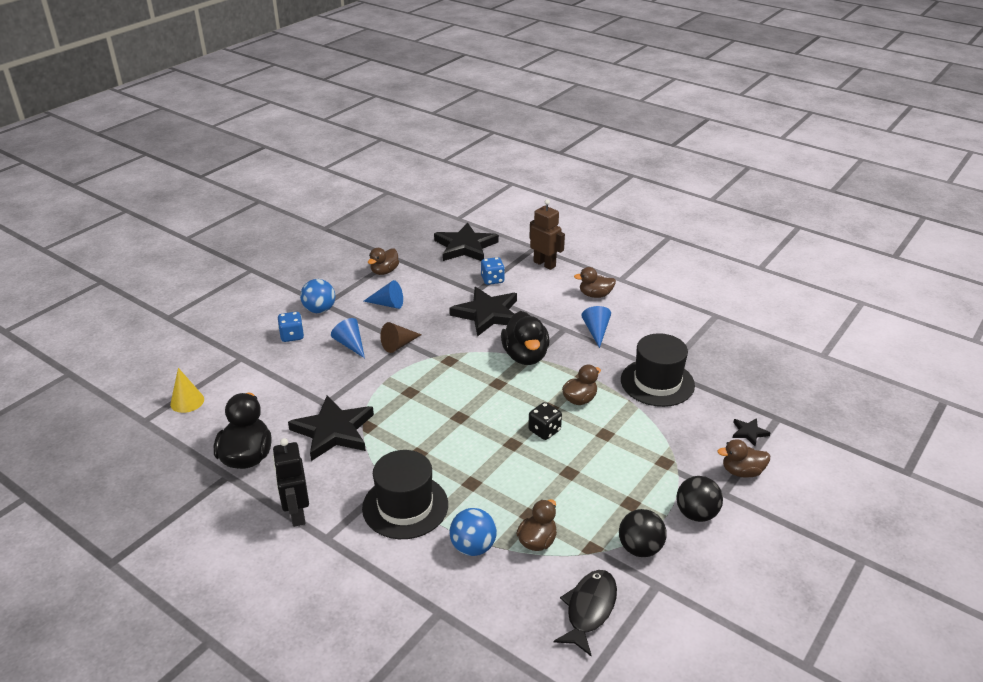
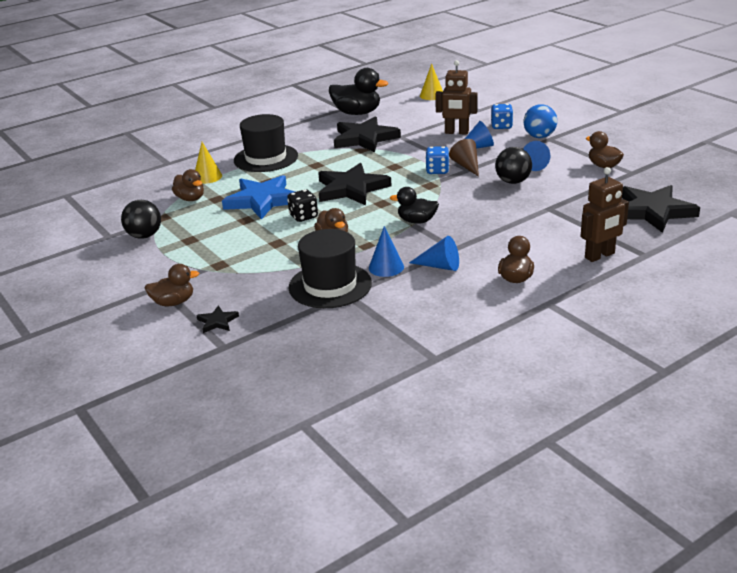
camera: 110 degrees right, 5 degrees down
(297, 514) = (289, 127): black robot -> none
(311, 364) = (456, 132): none -> brown robot
(473, 547) = (207, 177): blue ball -> yellow cone
(487, 314) = (500, 210): black star -> black star (351, 189)
(492, 280) = (570, 220): blue dice -> blue dice (437, 171)
(520, 473) = (262, 200): none -> blue star
(525, 356) = (417, 221): black duck -> black duck, size x0.62
(589, 609) = (117, 208): black fish -> none
(612, 358) = (386, 267): none -> blue cone
(696, 514) = (151, 267): black ball -> black ball (513, 182)
(742, 472) = (173, 302): brown duck -> brown duck turned 60 degrees clockwise

